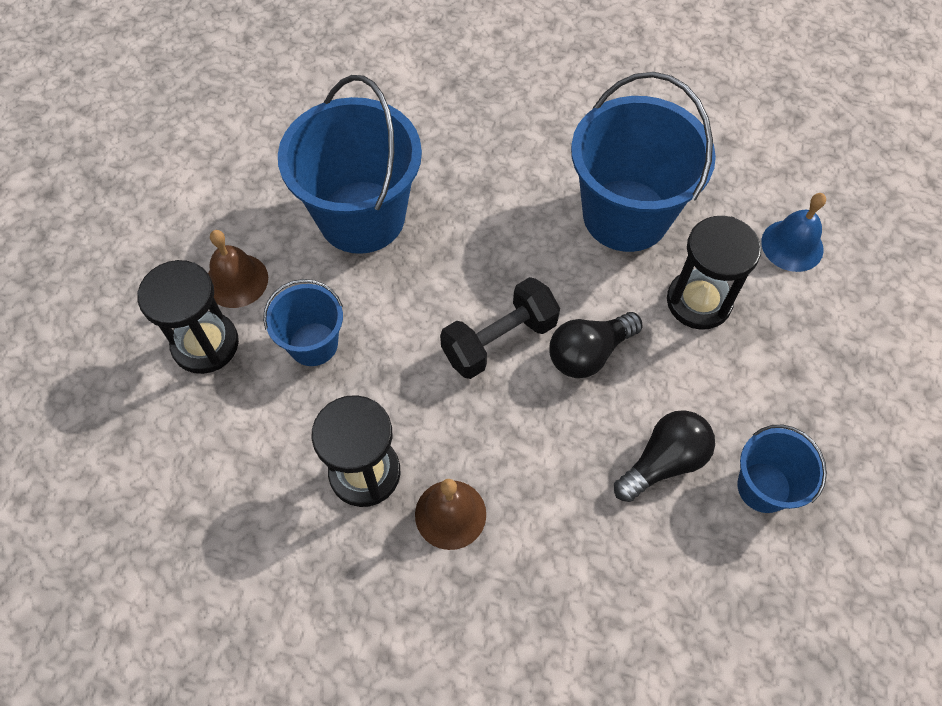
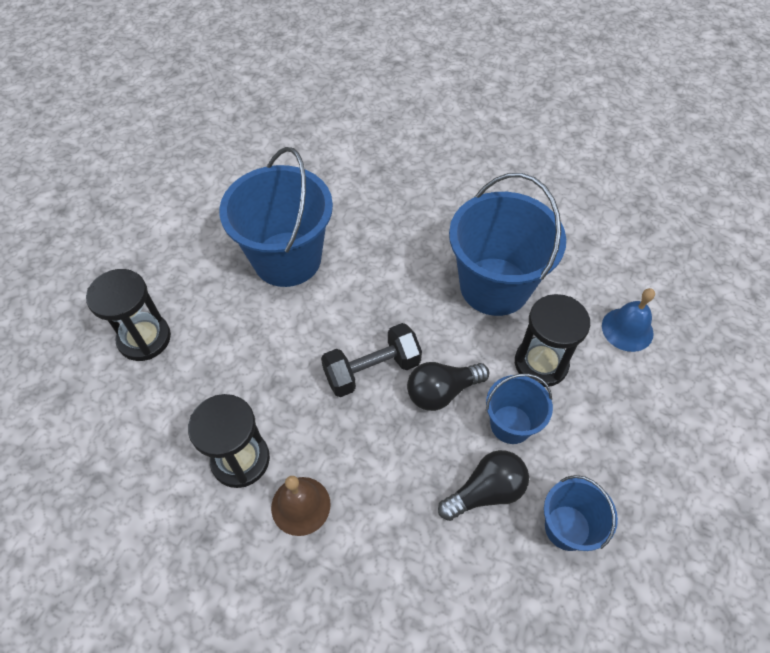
camera: 10 degrees right, 5 degrees down
(236, 280) = (180, 293): brown bell -> none
(313, 344) = (226, 351): blue bucket -> blue bucket (511, 424)

